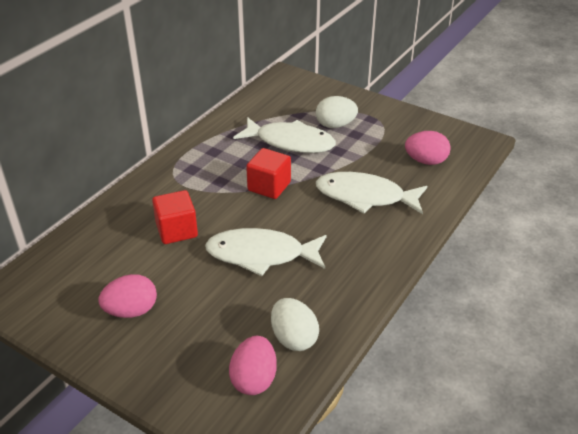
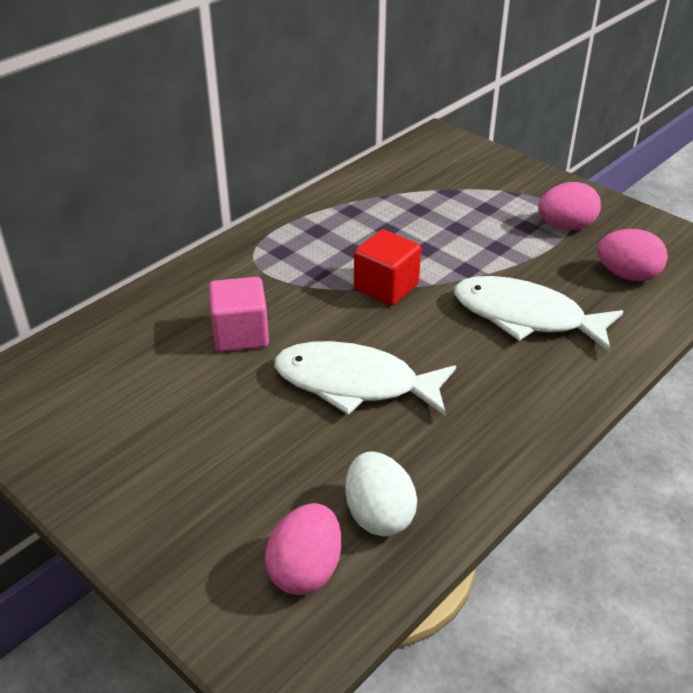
camera: 10 degrees right, 0 degrees up
(131, 311) = (150, 441): pink egg -> pink egg (565, 226)
(177, 230) = (240, 334): red cube -> pink cube
(290, 142) = (429, 228): white fish -> none
(335, 125) = (499, 211): white egg -> none

